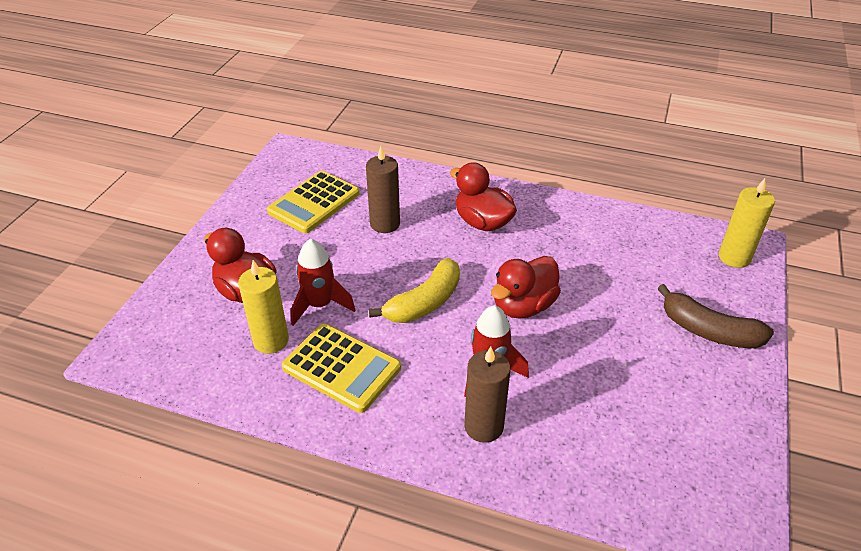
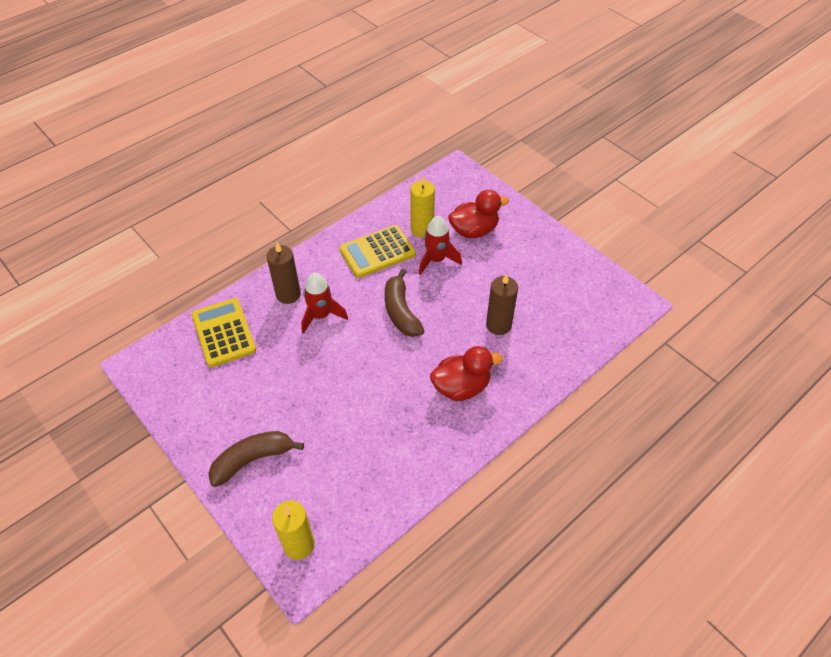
camera: 120 degrees right, 10 degrees up
(314, 203) = (551, 293): yellow calculator -> yellow calculator (223, 333)
(424, 302) = (401, 311): yellow banana -> brown banana
(523, 306) = (358, 363): red duck -> none

